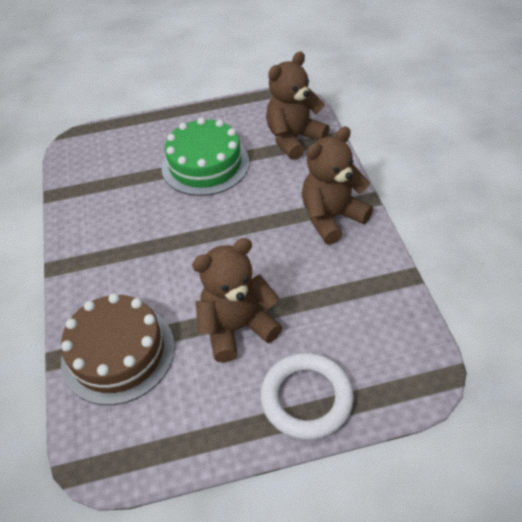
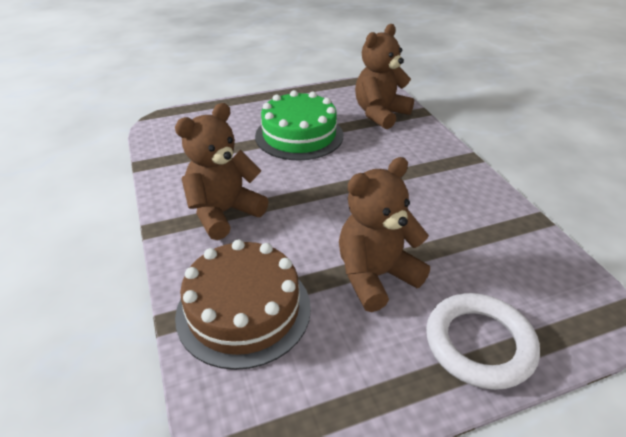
camera: 10 degrees left, 10 degrees down
(331, 217) = (440, 173): brown teddy bear -> brown teddy bear (224, 213)

